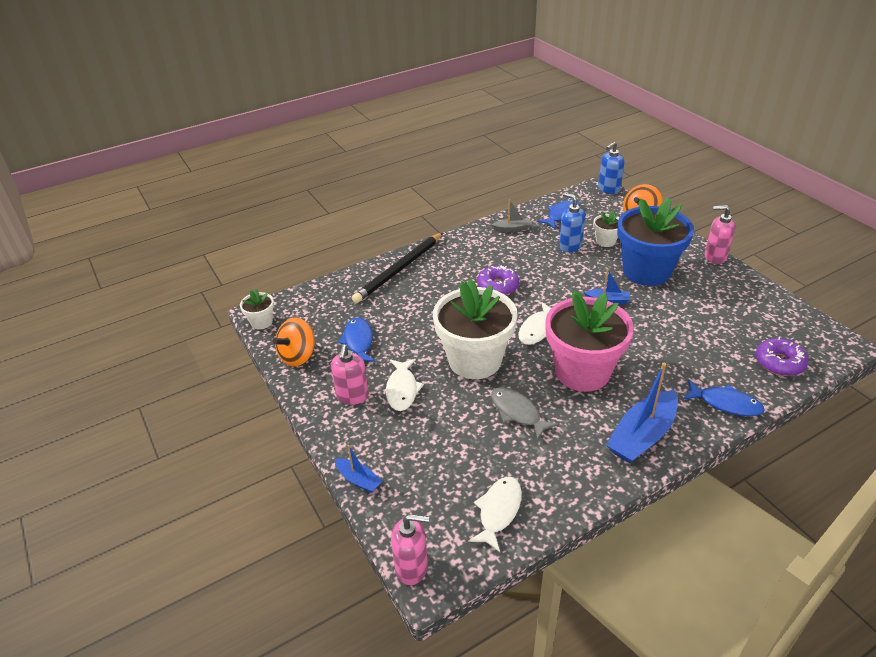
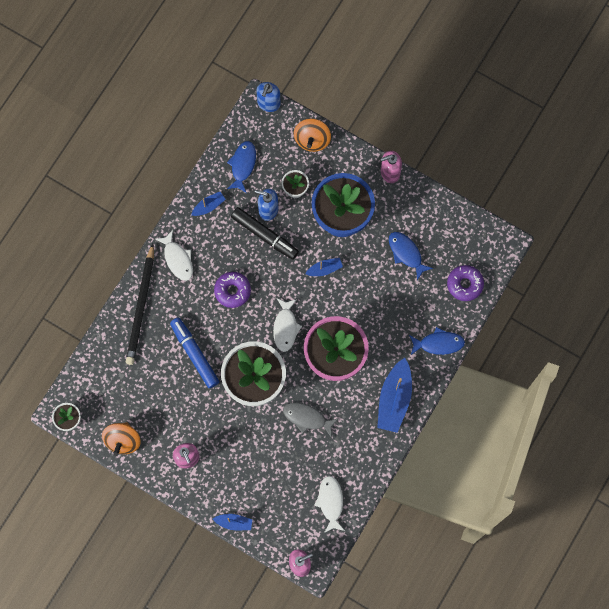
camera: 30 degrees left, 35 degrees up
(358, 341) = (158, 404): blue fish -> blue fish (406, 253)
(402, 389) = (218, 435): white fish -> white fish (177, 259)
(426, 317) = (194, 354): none -> blue marker
(512, 229) = (208, 206): grey boat -> blue boat
(556, 260) = (265, 235): none -> black marker

